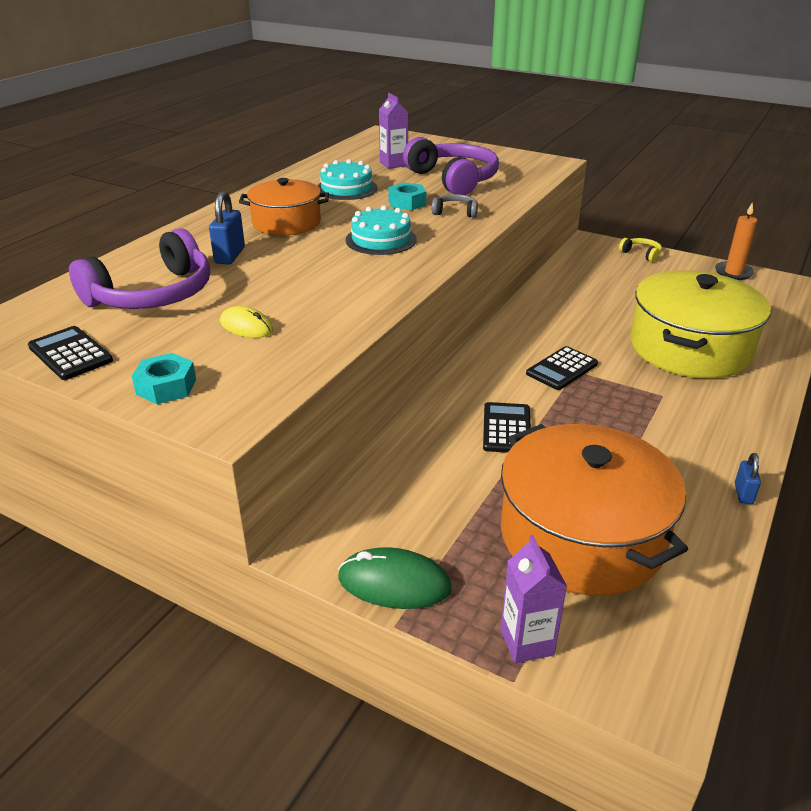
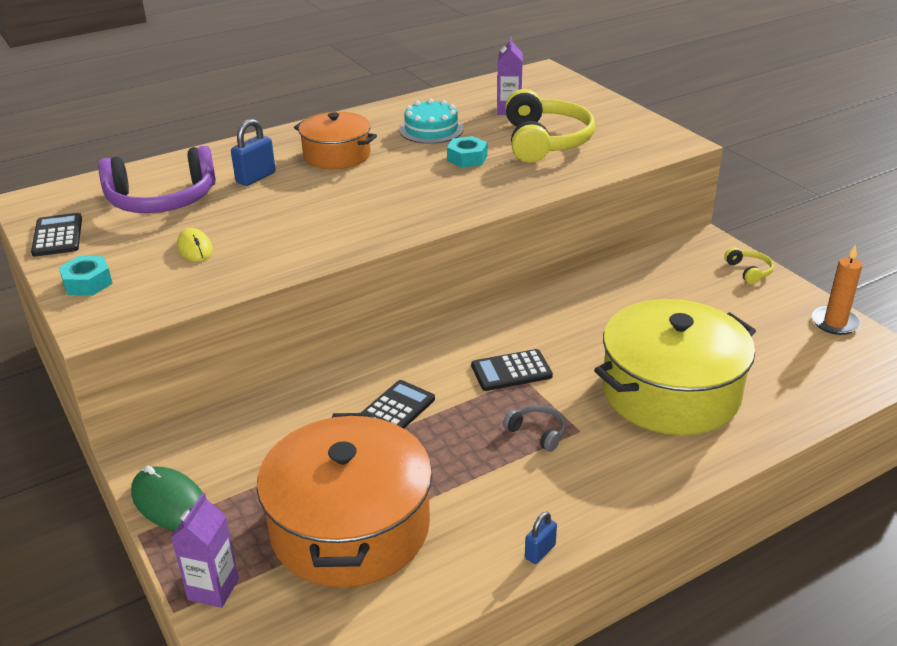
camera: 30 degrees right, 0 degrees up
(381, 240) = (395, 193): turquoise cake -> none
(453, 179) = (545, 141): purple headphones -> yellow headphones
(455, 212) = (499, 179): grey headphones -> grey headphones (537, 432)

